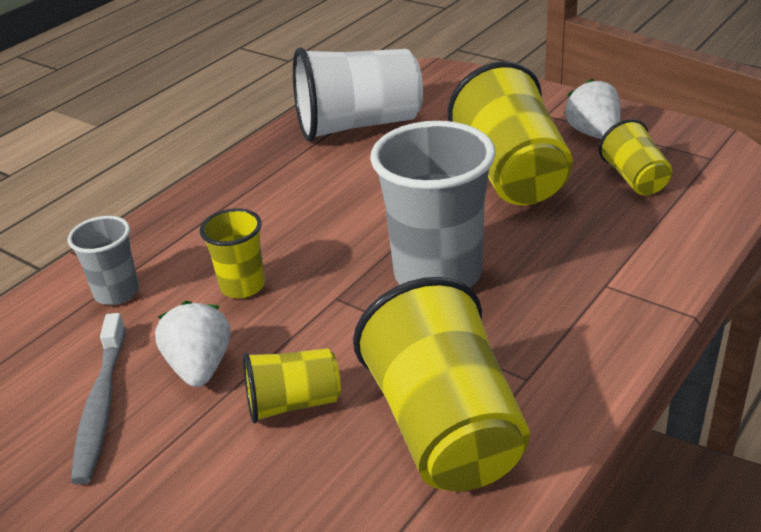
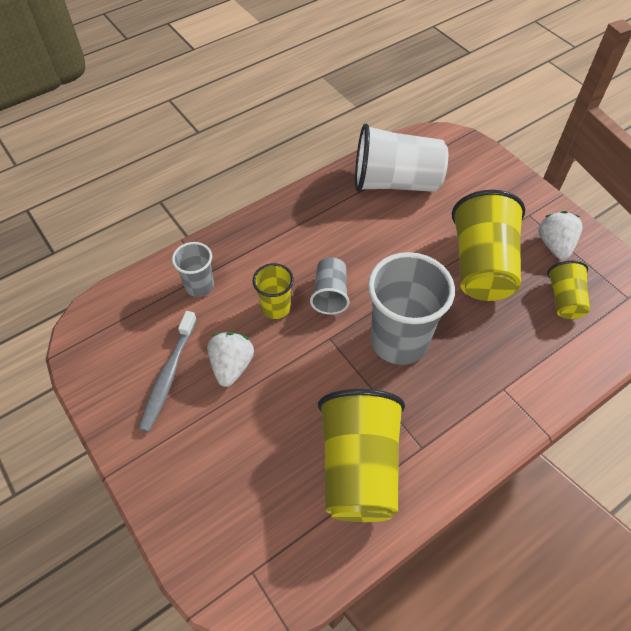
camera: 15 degrees right, 20 degrees up
(293, 403) = (277, 415): yellow cup -> none
(317, 252) = (330, 294): none -> grey cup

